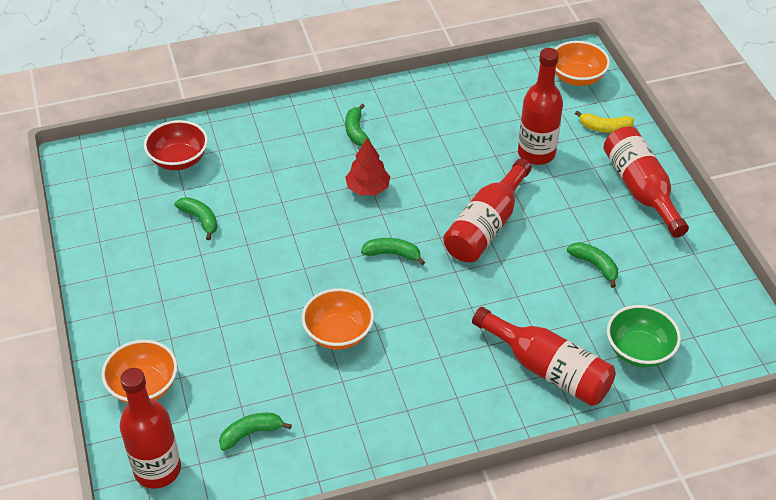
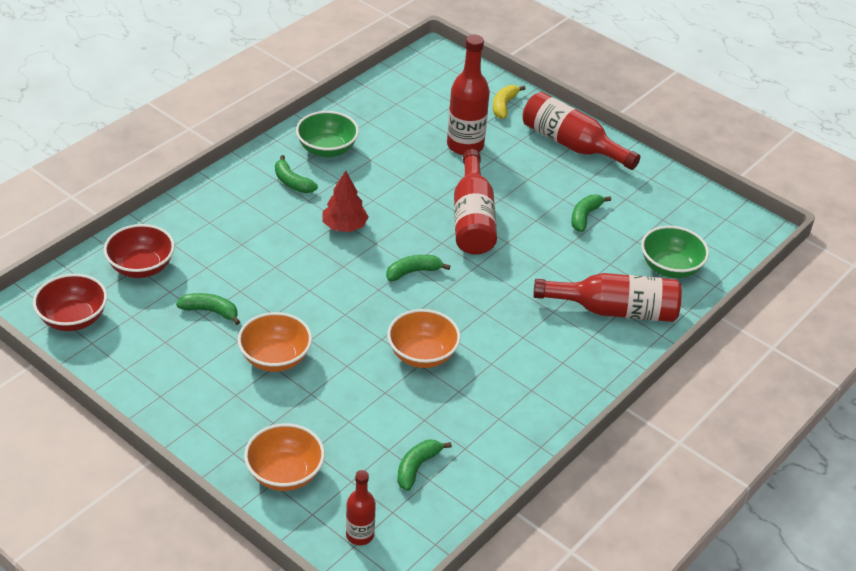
camera: 35 degrees left, 5 degrees down
(96, 183) = (73, 319): none -> red bowl
(157, 469) = (360, 535): red bottle -> red bottle, size x0.57
(409, 112) = (327, 149): none -> green bowl
(577, 77) = (447, 72): orange bowl -> orange bowl (275, 358)
(595, 265) = (584, 216): green banana -> green banana turned 75 degrees counterclockwise
(605, 128) = (504, 106): yellow banana -> yellow banana turned 135 degrees clockwise

